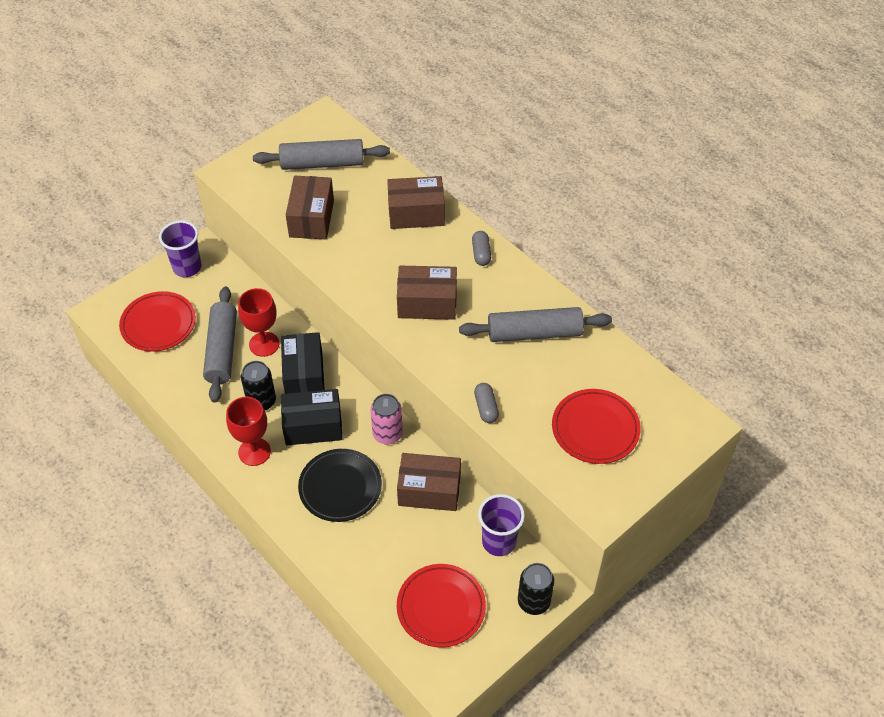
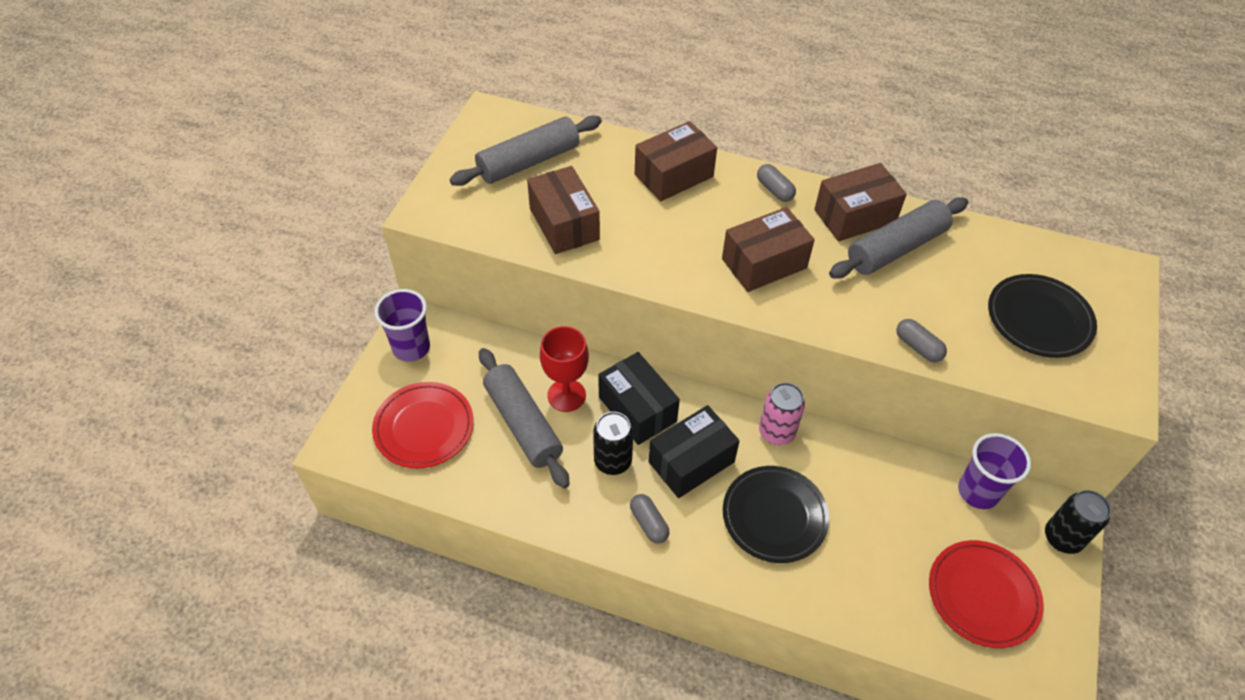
camera: 30 degrees left, 0 degrees up
(254, 452) = (649, 523): red goblet -> grey capsule
(429, 490) = (867, 472): brown box -> brown box (855, 216)
(595, 429) = (1038, 319): red plate -> black plate

